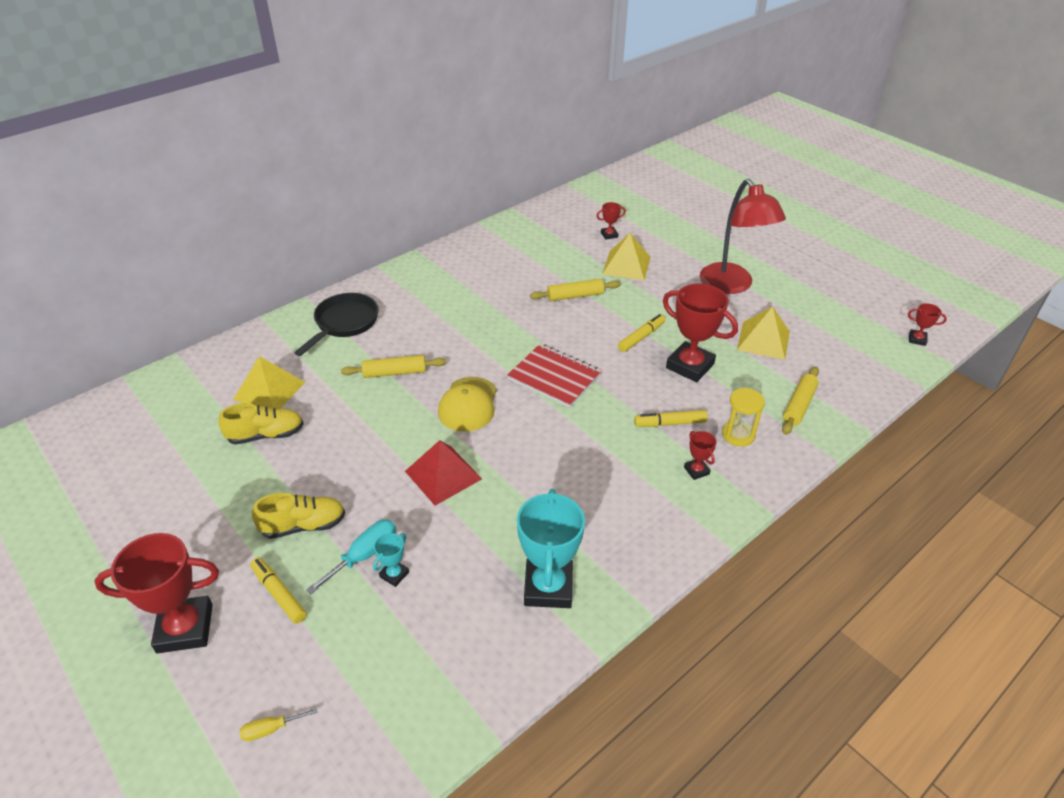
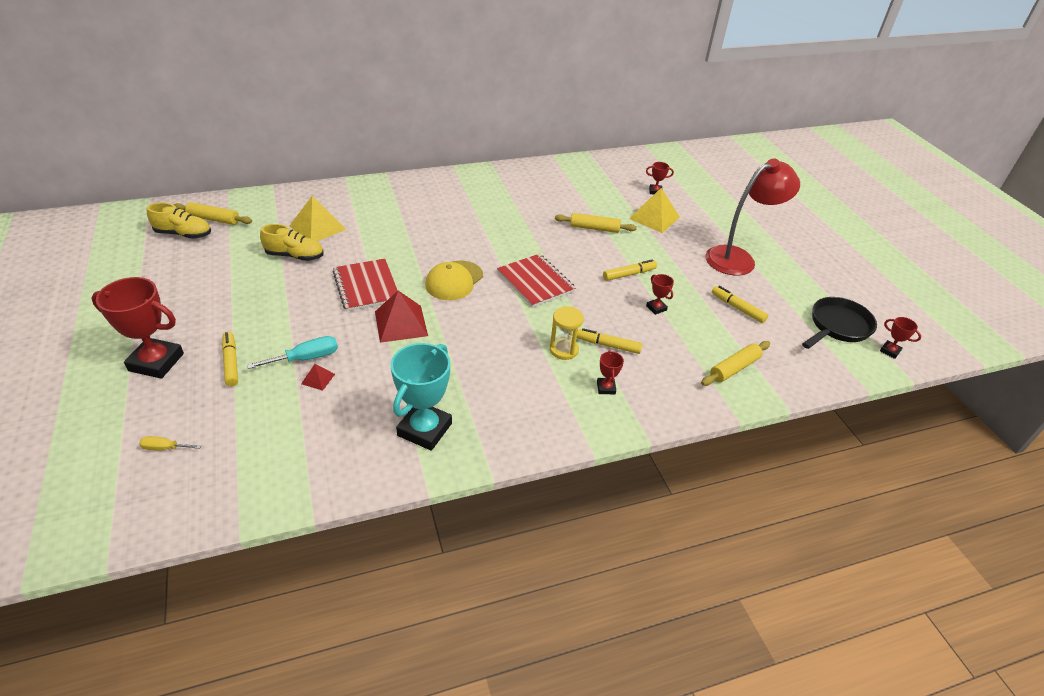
camera: 20 degrees right, 0 degrees up
(303, 525) = (278, 324): yellow shoe -> yellow shoe (183, 234)
(344, 323) = (401, 198): black pan -> black pan (837, 326)
(375, 444) = (366, 286): none -> red notebook
(394, 372) = (414, 242): yellow rolling pin -> yellow rolling pin (214, 219)
(394, 574) = (318, 379): turquoise trophy -> red pyramid
(690, 366) = (656, 308): red trophy -> red trophy, size x0.46
(731, 285) = (738, 258): red lamp -> red lamp turned 120 degrees counterclockwise
(738, 435) = (662, 373): yellow hourglass -> yellow hourglass (563, 350)
(763, 340) = (737, 308): yellow pyramid -> yellow marker

